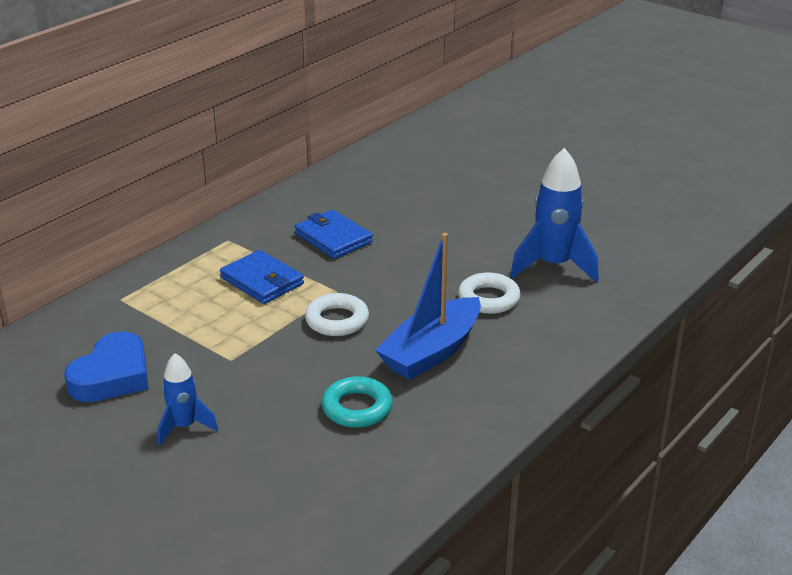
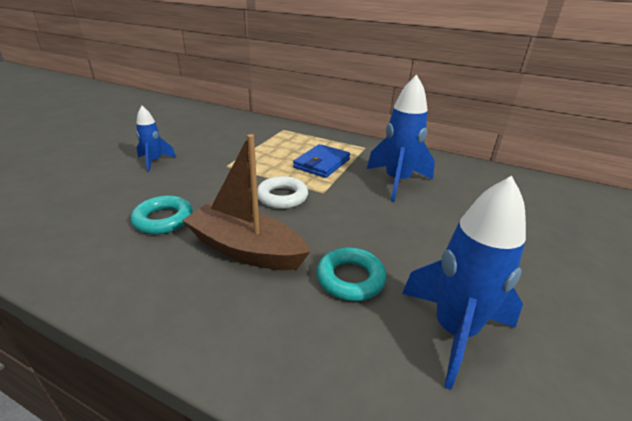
camera: 75 degrees right, 0 degrees up
(112, 376) = (207, 137): blue heart -> none
(333, 238) = (397, 182): blue wallet -> blue rocket
(431, 352) = (245, 249): blue boat -> brown boat
(489, 299) = (350, 278): white ring -> turquoise ring

